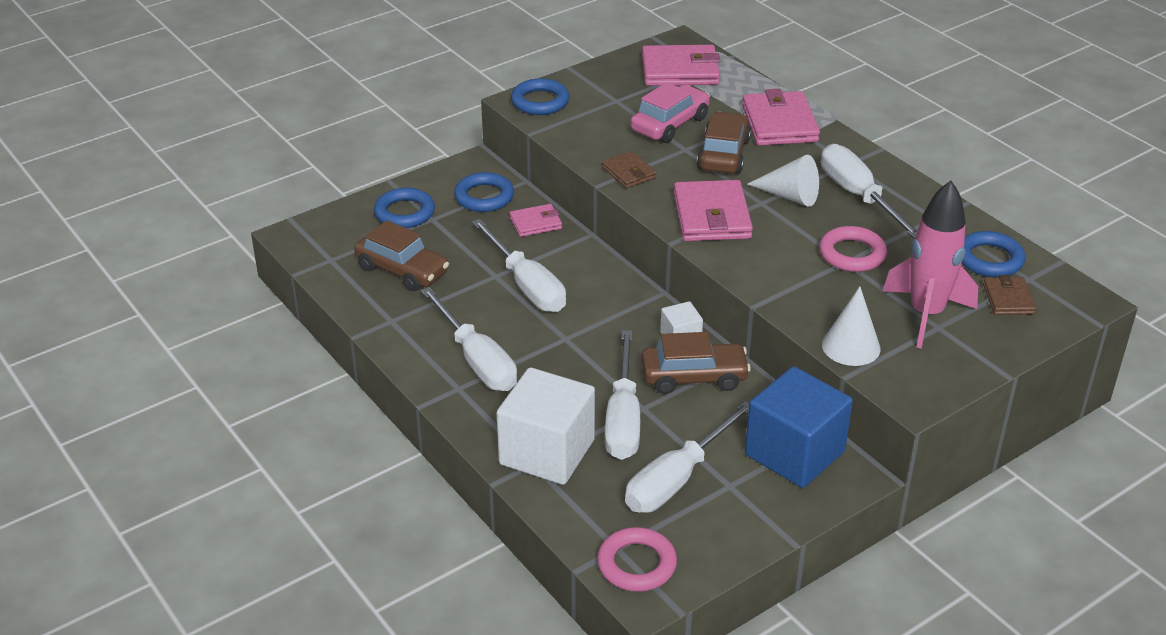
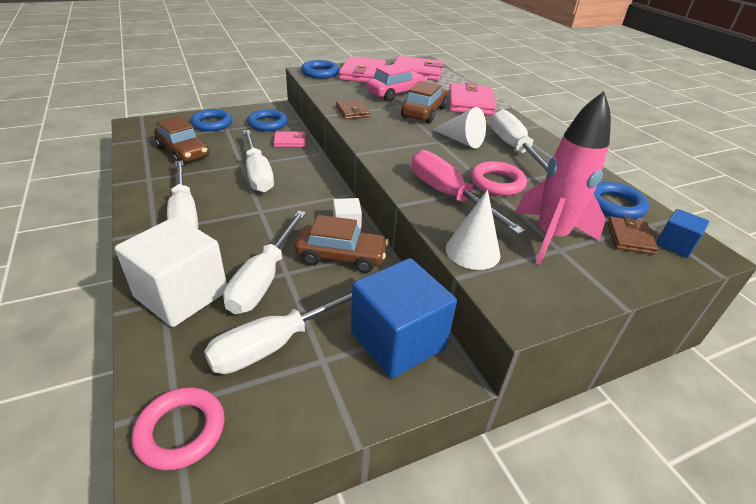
camera: 10 degrees right, 0 degrees up
(712, 216) = (397, 143): pink wallet -> pink wallet (362, 74)
(803, 283) = (448, 196): none -> pink screwdriver
(1054, 298) = (675, 245): none -> blue cube

